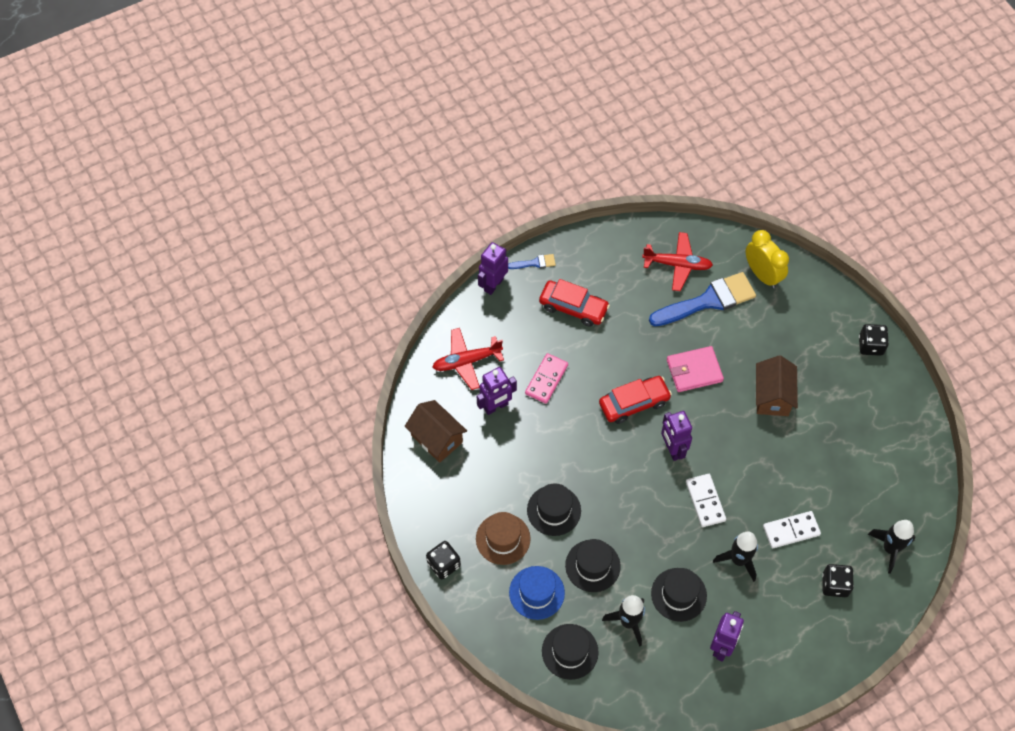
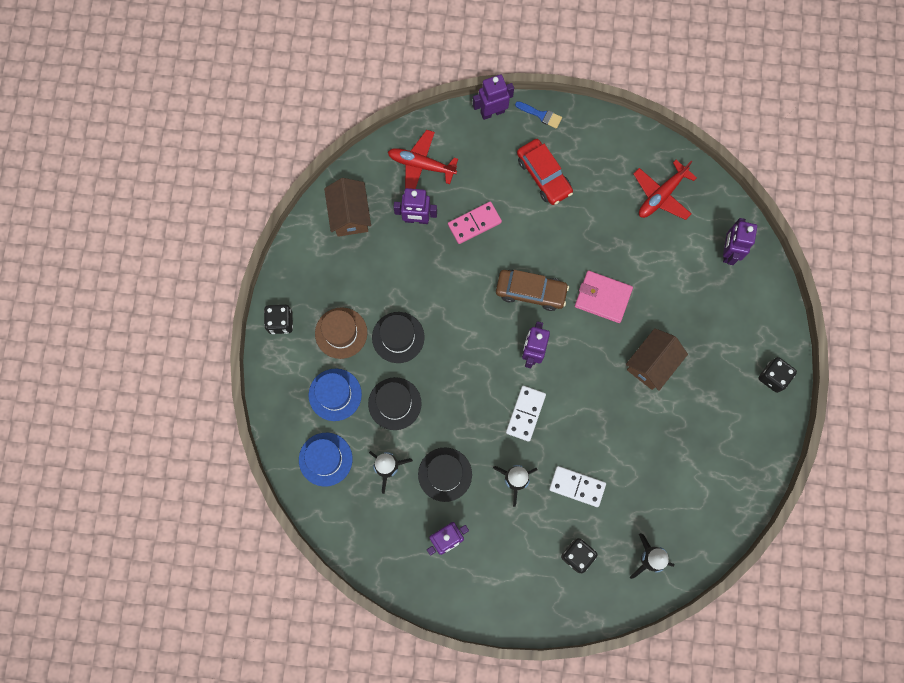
camera: 35 degrees right, 15 degrees up
(570, 651) = (325, 459): black hat -> blue hat
(634, 403) = (531, 292): red car -> brown car
(677, 265) = (661, 195): red plane -> red plane turned 90 degrees clockwise
(708, 301) = (663, 244): blue brush -> none
(762, 274) = (728, 252): yellow clock -> purple robot

